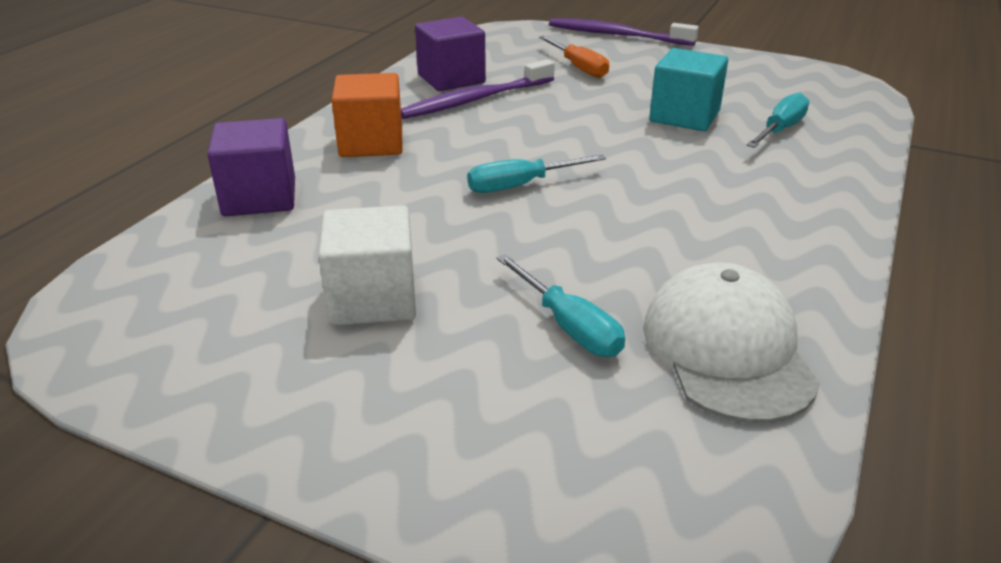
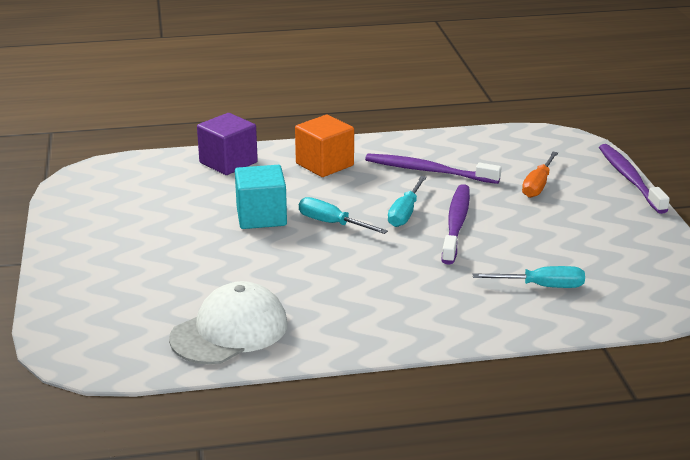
camera: 55 degrees right, 5 degrees down
(373, 299) = (173, 226): white cube -> none
(451, 79) = (448, 152): purple cube -> none
(569, 326) = (204, 282): turquoise screwdriver -> turquoise screwdriver (405, 213)
(609, 125) = (456, 224): none -> purple toothbrush
(684, 116) = (510, 246): turquoise cube -> turquoise cube (261, 217)

